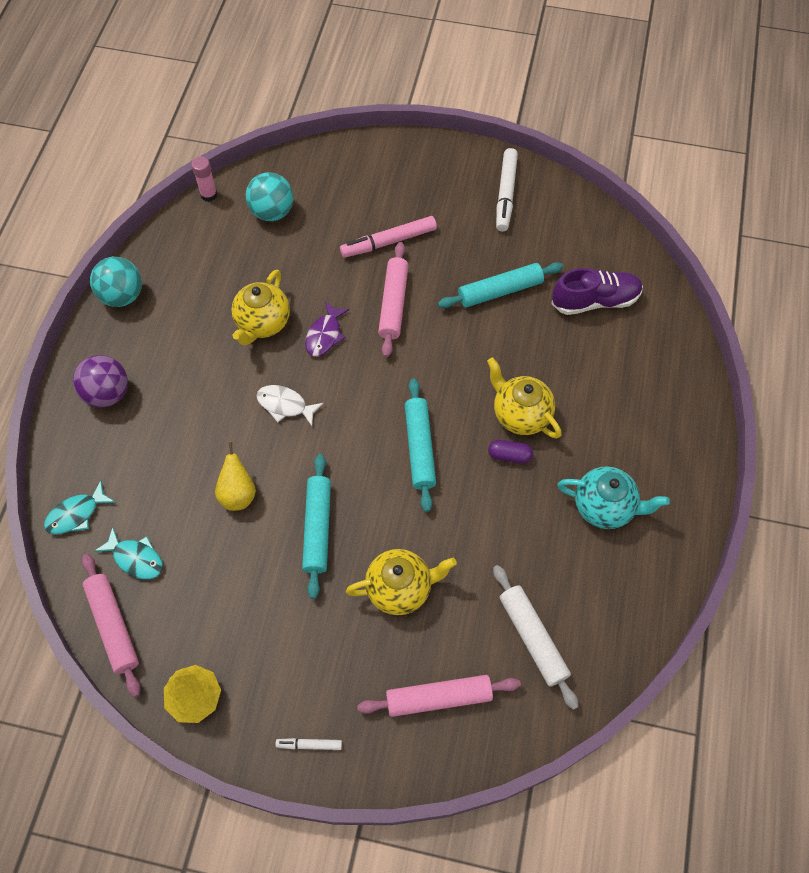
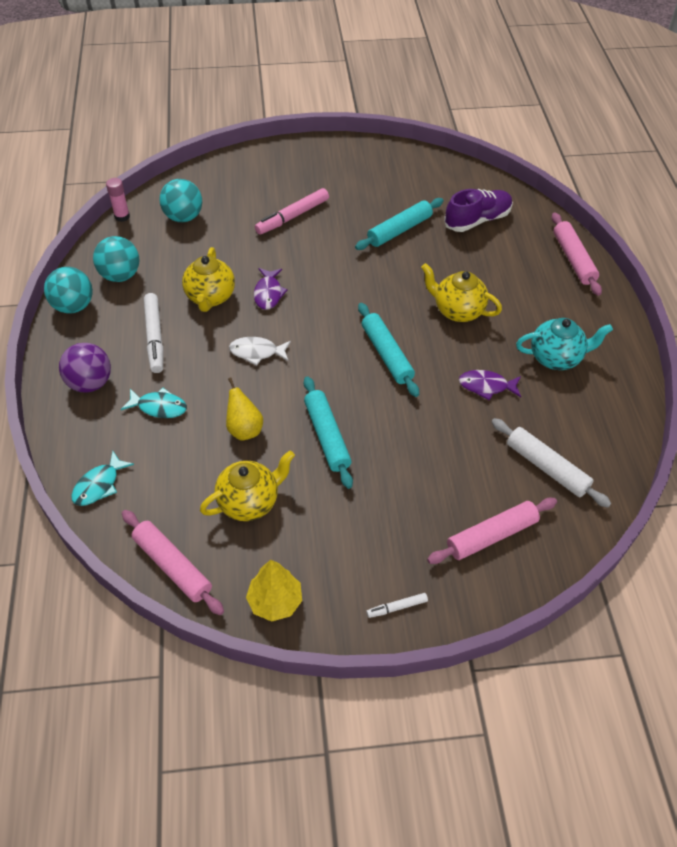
camera: 20 degrees left, 10 degrees down
(136, 558) = (171, 505): turquoise fish -> turquoise fish (159, 407)
(181, 270) = (120, 275): none -> turquoise ball
(393, 304) = (316, 258): pink rolling pin -> pink rolling pin (573, 259)
(400, 588) = (419, 462): yellow teapot -> yellow teapot (249, 501)
(506, 194) = (372, 165): white marker -> white marker (155, 337)
(509, 455) = (462, 341): purple capsule -> none
(511, 519) = (486, 386): none -> purple fish

